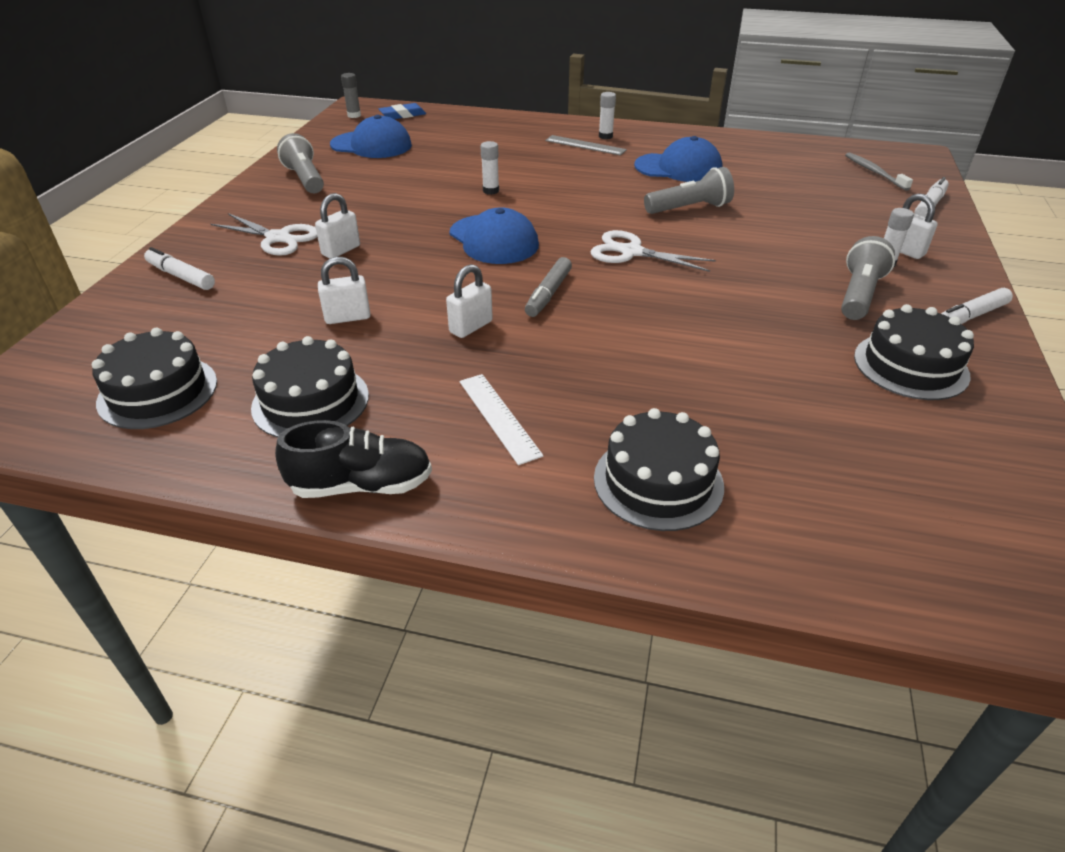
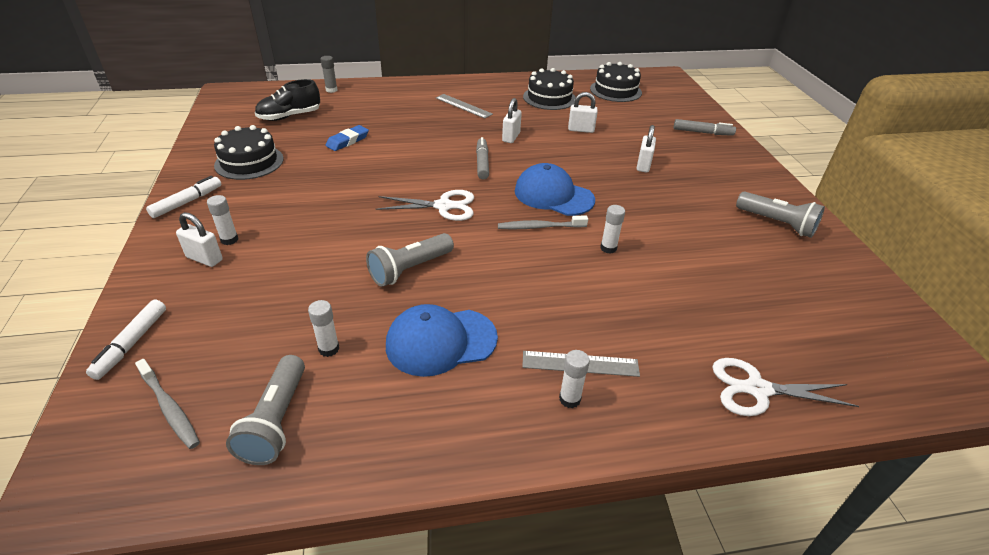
camera: 155 degrees right, 0 degrees up
(181, 276) = (702, 132): white marker -> grey marker
(278, 238) = (696, 166): white scissors -> white scissors (757, 389)
(347, 317) = (581, 130): white padlock -> white padlock turned 45 degrees clockwise
(354, 115) = (925, 352): grey glue stick -> grey glue stick (331, 90)
(362, 485) = (497, 81): black shoe -> black shoe (289, 116)
(371, 145) = (805, 290): blue cap -> none
(402, 115) = (876, 373): blue eraser -> blue eraser (347, 141)
(499, 417) = (463, 106): white ruler -> grey ruler
(539, 216) = (540, 227): none -> grey toothbrush
(658, 482) = (384, 99): black cake -> none
(765, 178) = (329, 349): none -> white glue stick
(859, 294) = (264, 204): grey flashlight -> grey flashlight (276, 421)

